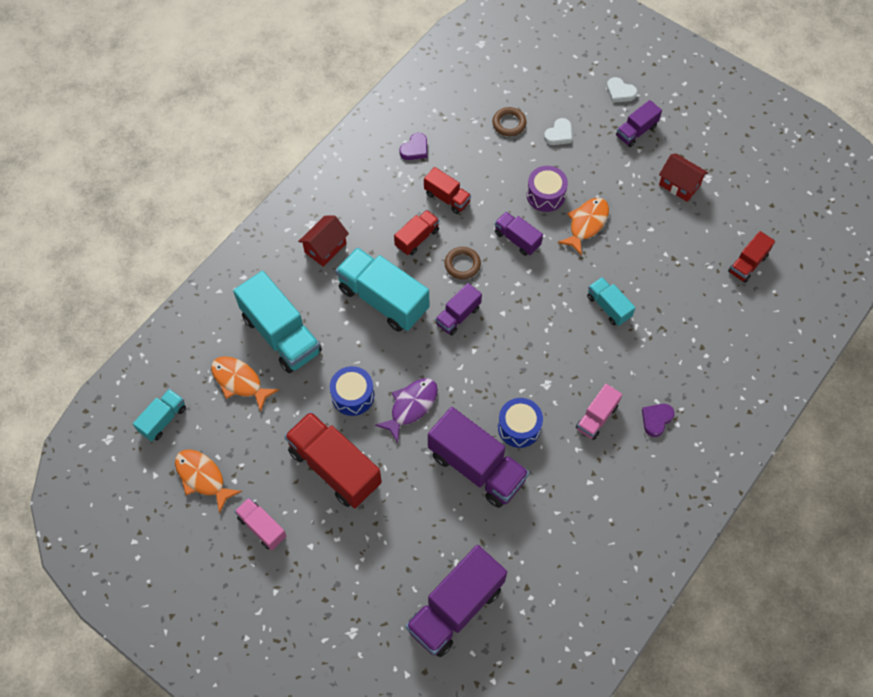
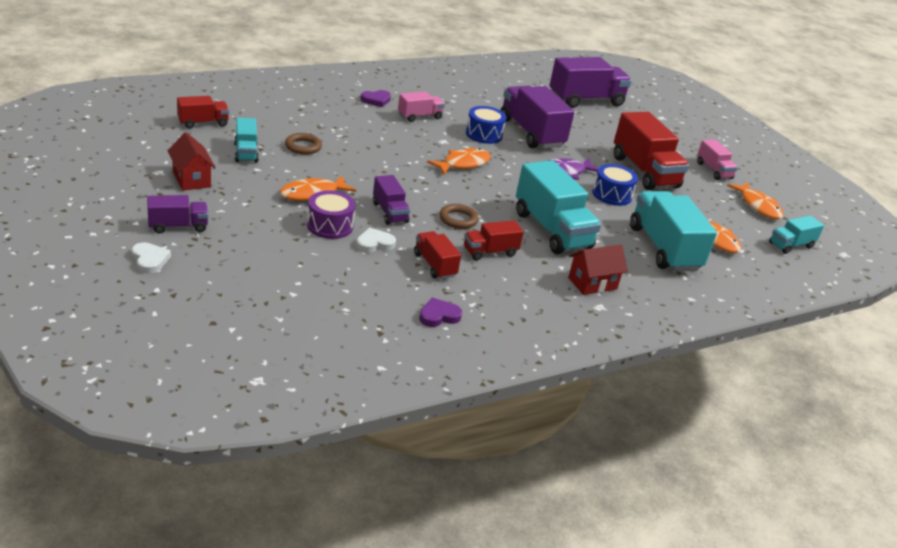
camera: 160 degrees left, 30 degrees down
(458, 316) = (488, 196): purple truck -> none
(506, 354) = (463, 164): none -> orange fish
(509, 123) = (308, 290): brown ring -> brown ring (303, 147)
(559, 134) = (262, 258): white heart -> white heart (374, 243)
(608, 307) = (350, 150): turquoise truck -> turquoise truck (246, 152)

